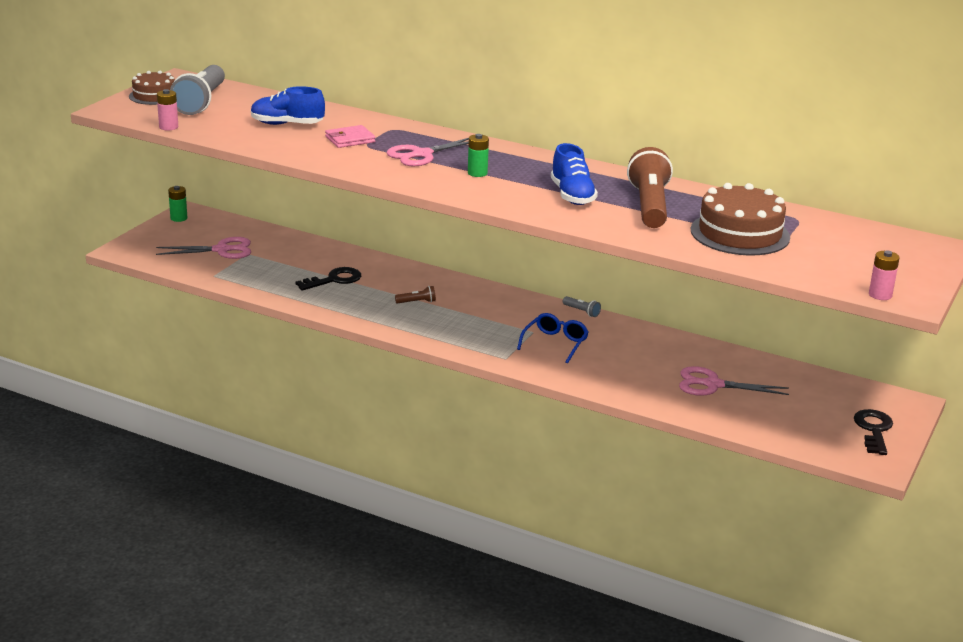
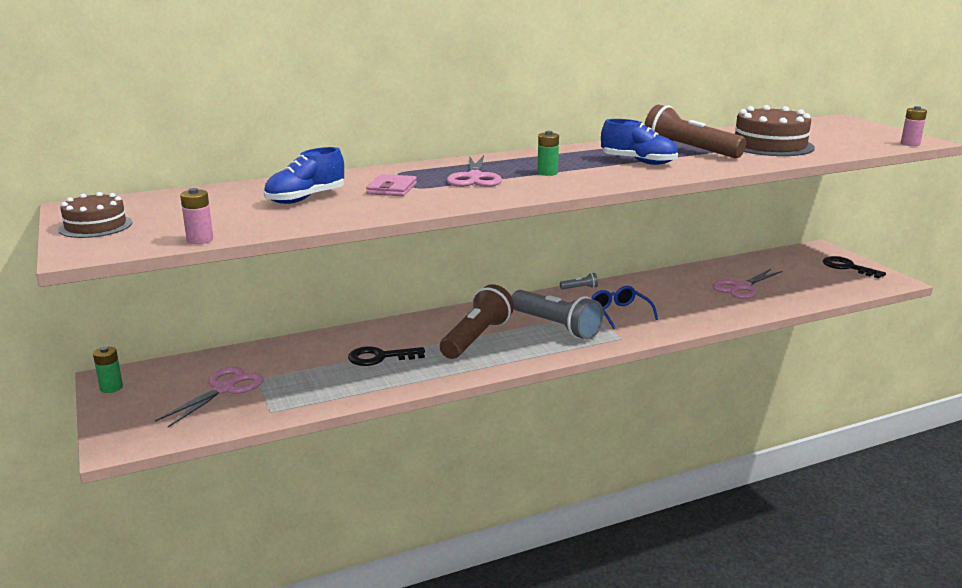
camera: 50 degrees left, 5 degrees down
(201, 102) = (166, 213): grey flashlight -> grey flashlight (556, 327)
(334, 280) = (380, 357): black key -> black key turned 105 degrees counterclockwise
(417, 302) = (476, 338): brown flashlight -> brown flashlight, size x2.46

